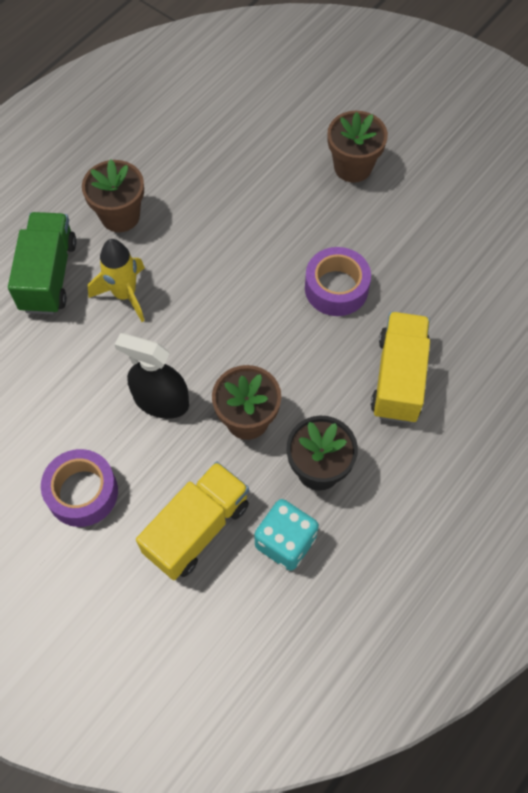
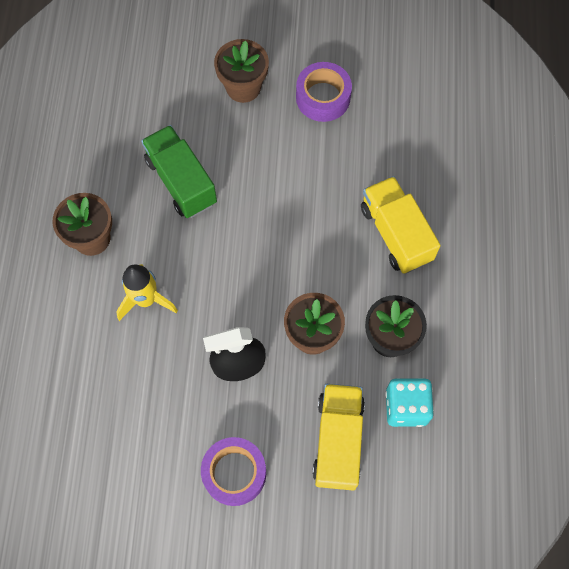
camera: 35 degrees left, 5 degrees up
(48, 275) = (72, 323): green truck -> green truck (181, 181)
(336, 288) = (302, 193): purple tape -> purple tape (323, 97)

